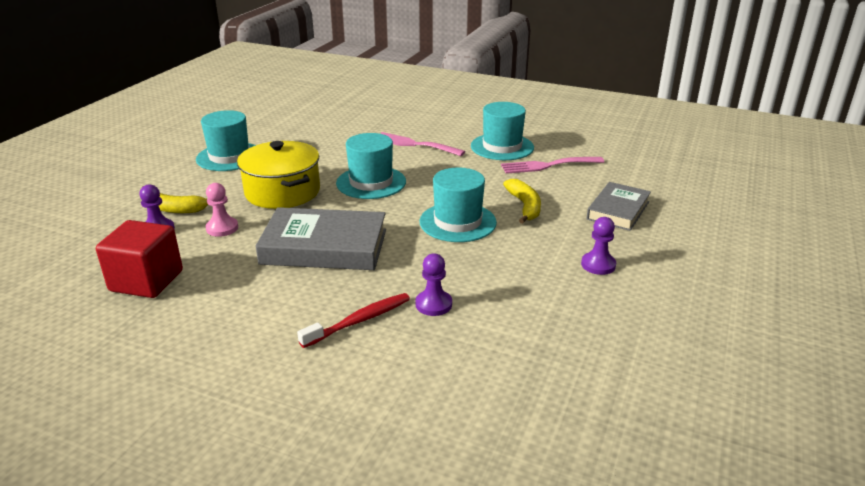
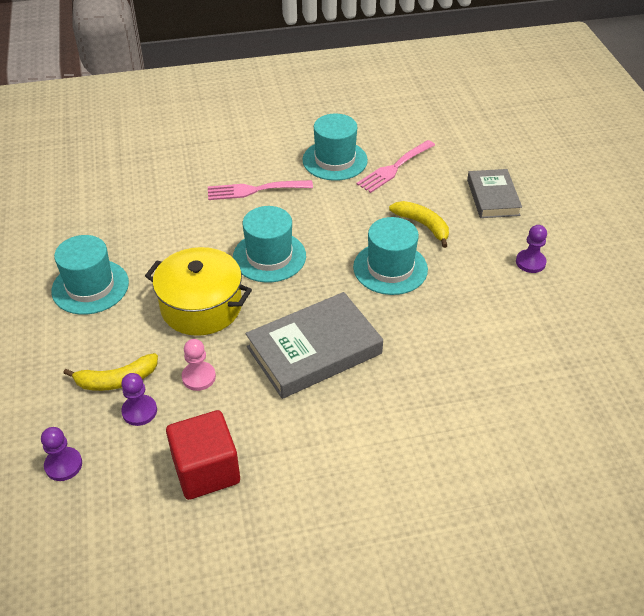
camera: 35 degrees left, 15 degrees up
(359, 321) = (425, 408): red toothbrush -> none
(433, 304) = (460, 362): purple pawn -> purple pawn (63, 465)

